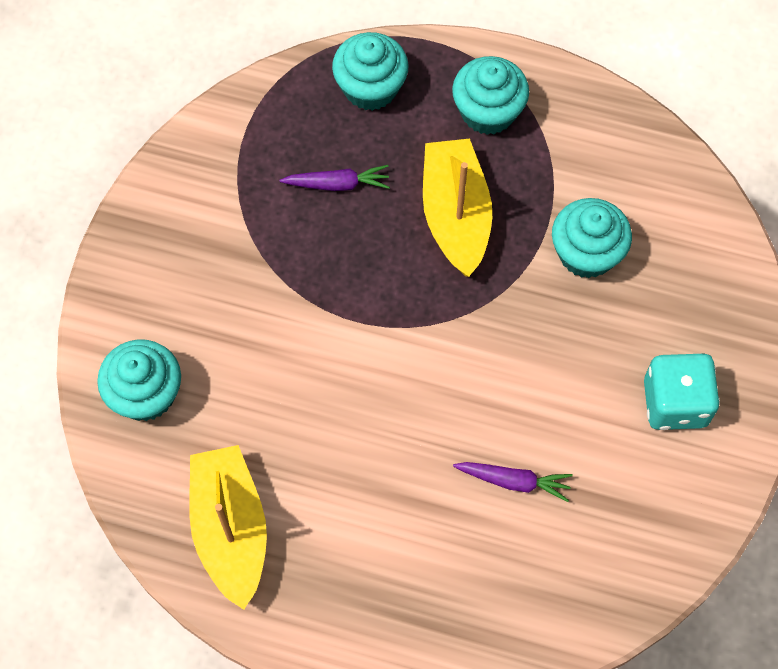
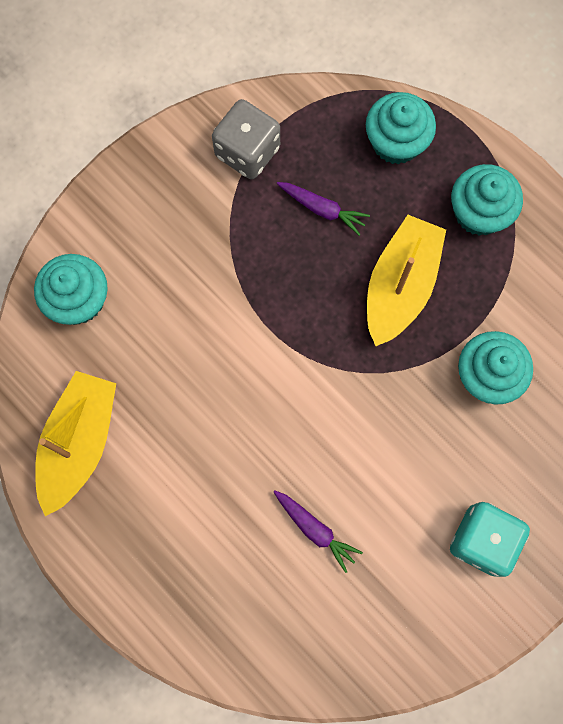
camera: 30 degrees right, 10 degrees up
(231, 168) = (247, 152): none -> grey dice

